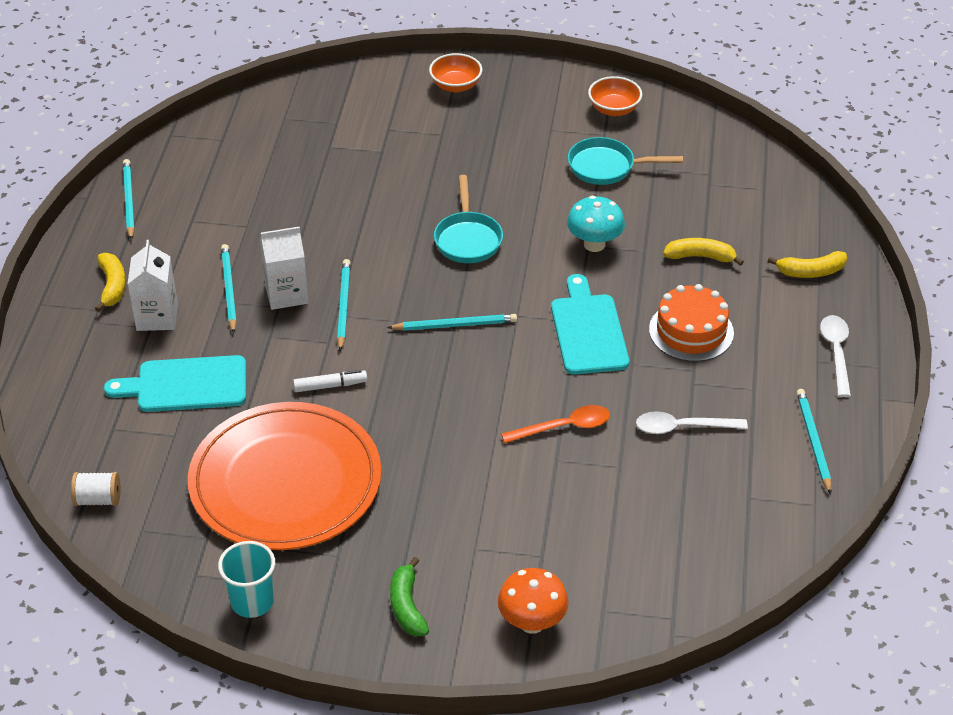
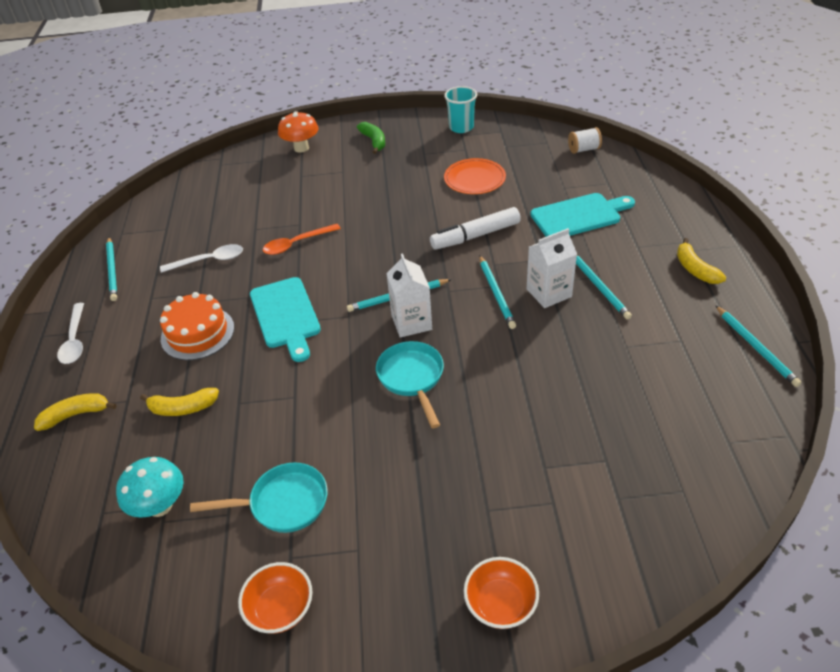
camera: 170 degrees right, 0 degrees up
(157, 317) = (638, 254): white carton -> white carton (411, 322)
(285, 481) = (474, 179): orange plate -> orange plate, size x0.48
(330, 386) = (475, 236): white marker -> white marker, size x1.71
(594, 244) = (288, 399): turquoise mushroom -> turquoise mushroom (160, 506)

